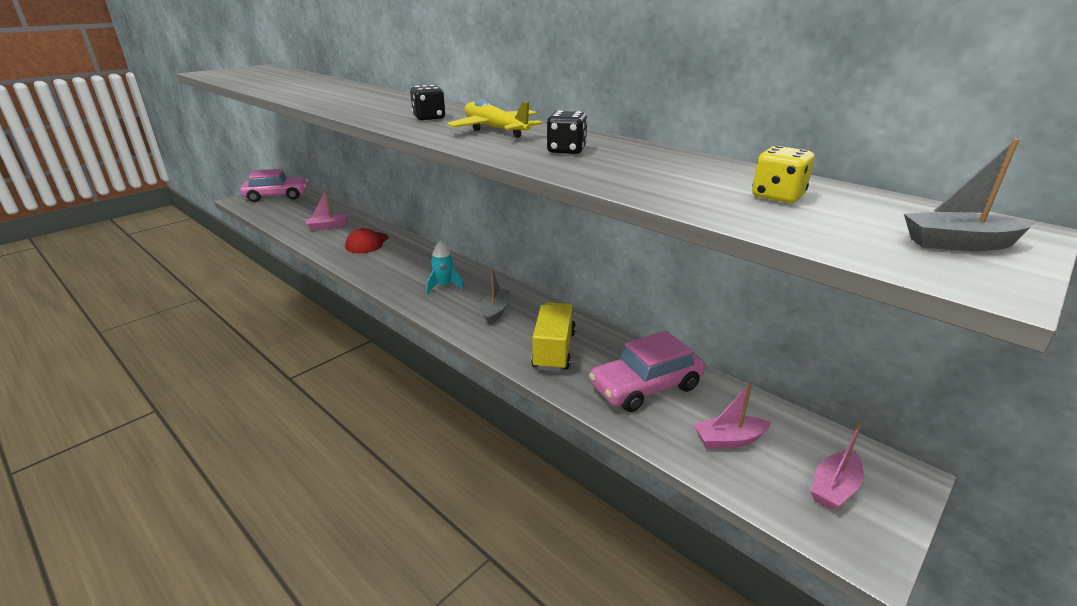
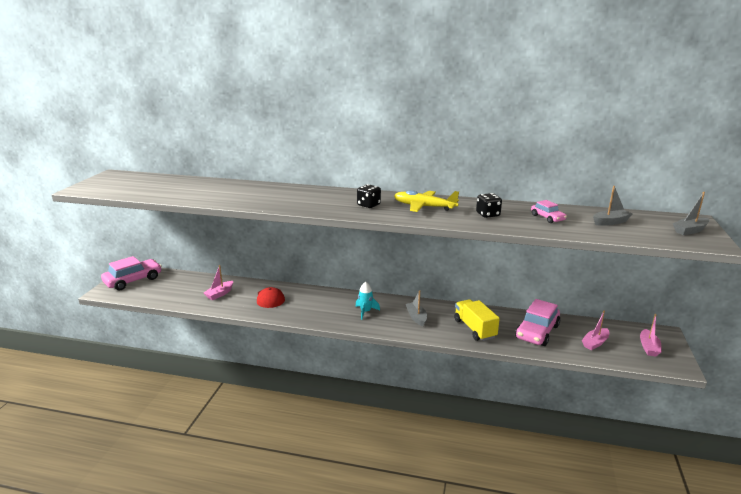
camera: 30 degrees left, 5 degrees down
(660, 170) = (547, 218): none -> pink car
(777, 196) = (610, 222): yellow dice -> grey boat

